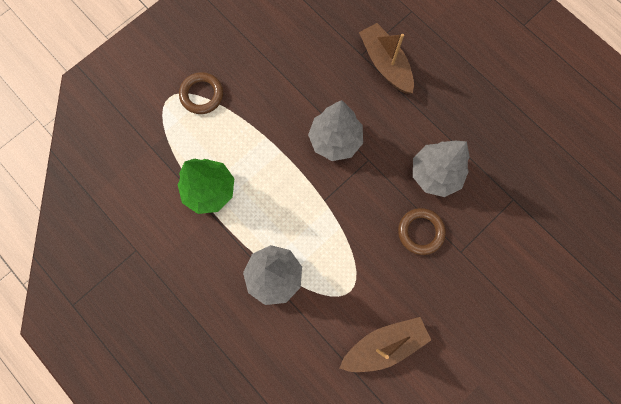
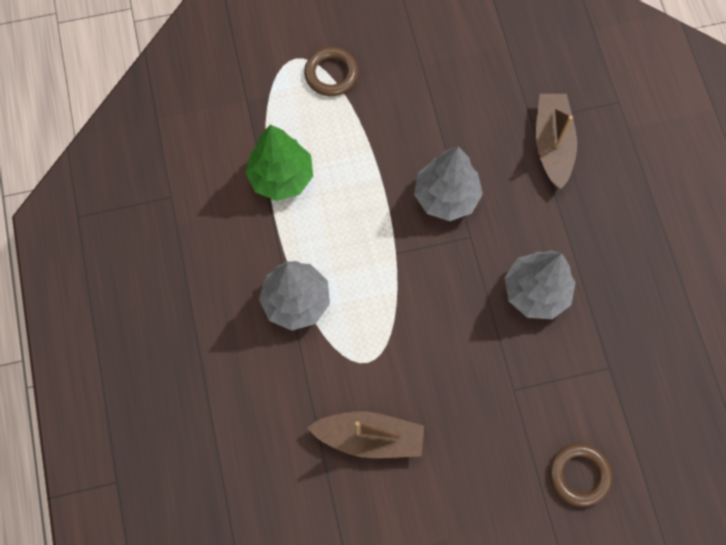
camera: 30 degrees right, 5 degrees down
(420, 232) = (481, 344): brown ring -> brown ring (579, 475)

